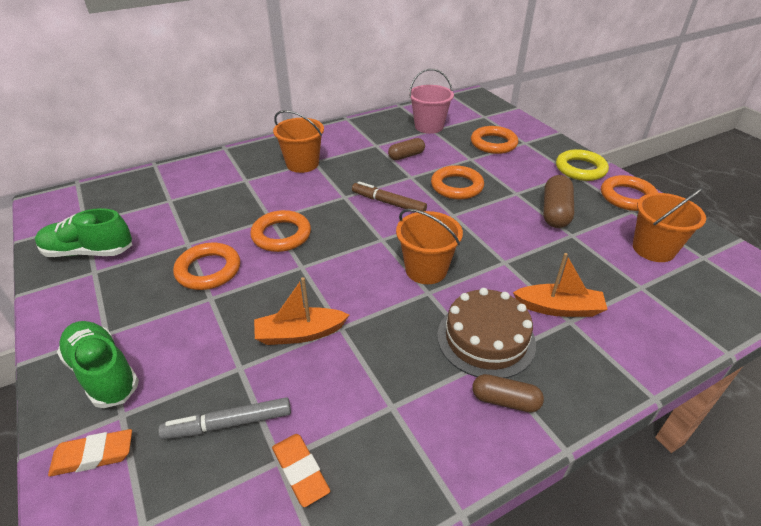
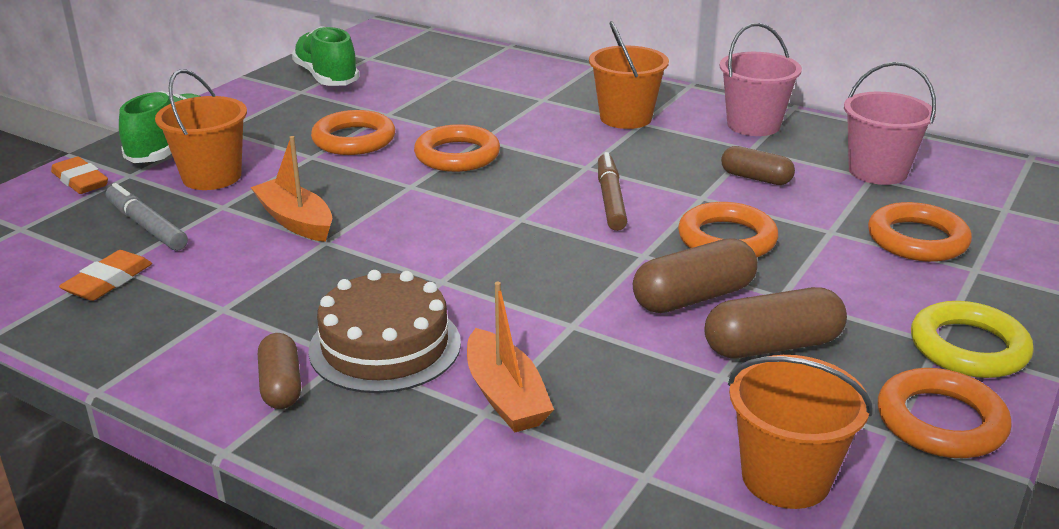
camera: 60 degrees right, 10 degrees down
(353, 135) = (753, 125): none -> pink bucket
(426, 270) = (487, 267): orange bucket -> orange bucket (212, 176)
(502, 216) = (693, 297): none -> brown capsule

